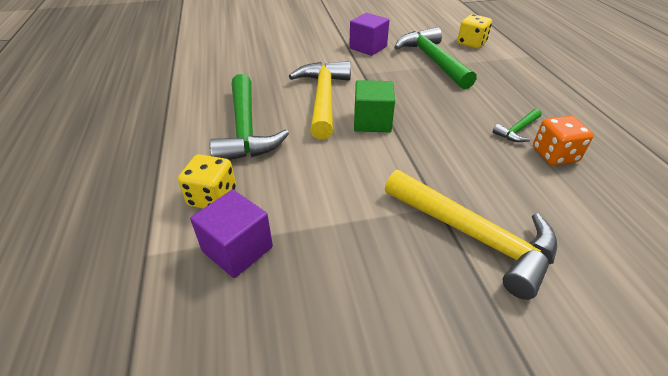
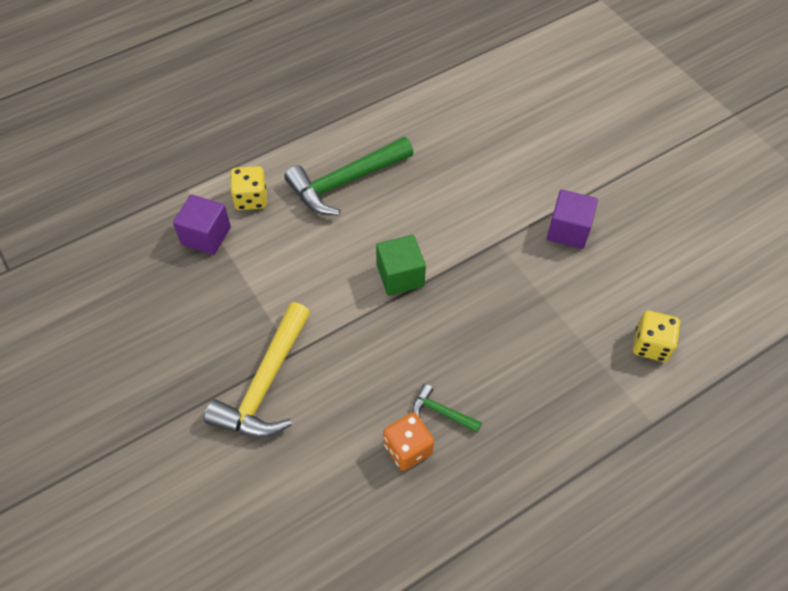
camera: 70 degrees right, 15 degrees up
(323, 98) = (425, 222): yellow hammer -> none
(432, 60) = (570, 306): green hammer -> none

